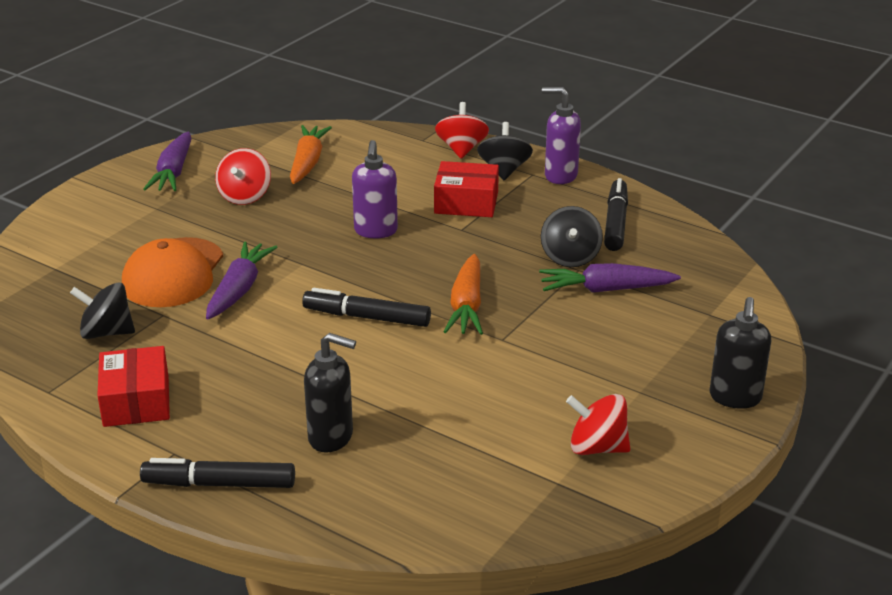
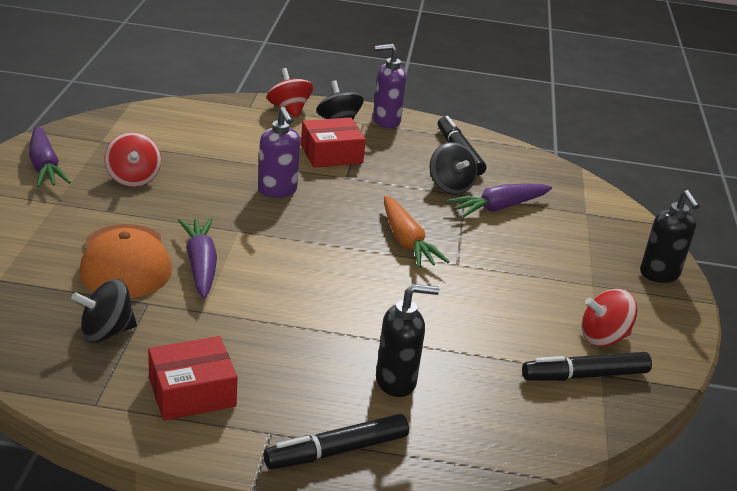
camera: 30 degrees left, 0 degrees up
(136, 401) = (192, 392): red box -> red box turned 75 degrees counterclockwise
(308, 162) = (166, 139): orange carrot -> none
(367, 317) = (334, 268): black marker -> black marker (585, 375)

